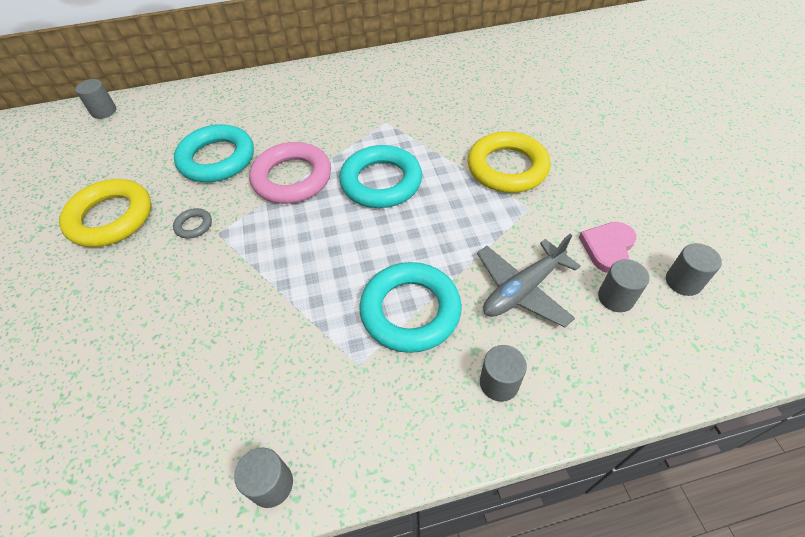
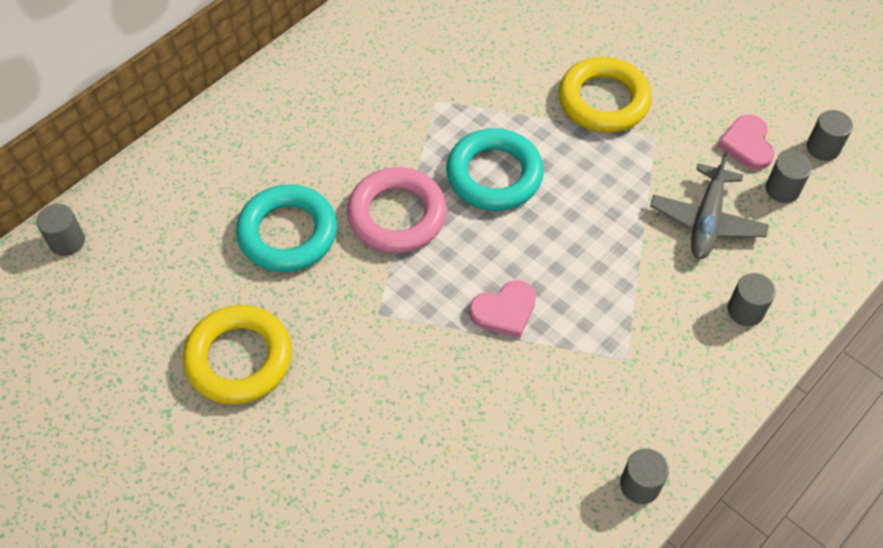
camera: 35 degrees left, 5 degrees up
(194, 225) = (344, 319): grey ring -> none
(301, 276) = (504, 311): none -> pink heart
(410, 311) = (630, 290): turquoise ring -> none

